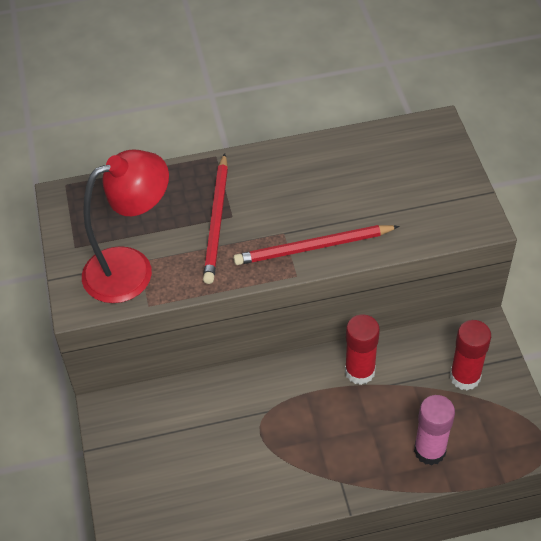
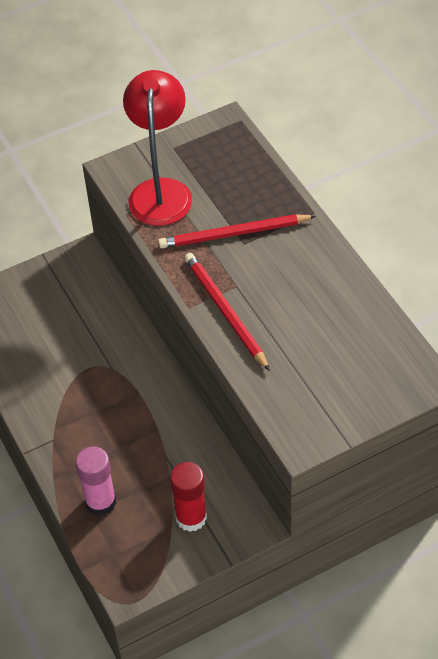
camera: 75 degrees right, 0 degrees up
(131, 269) = (161, 191): red lamp -> red lamp turned 135 degrees counterclockwise
(360, 371) = (173, 429): red glue stick -> none

